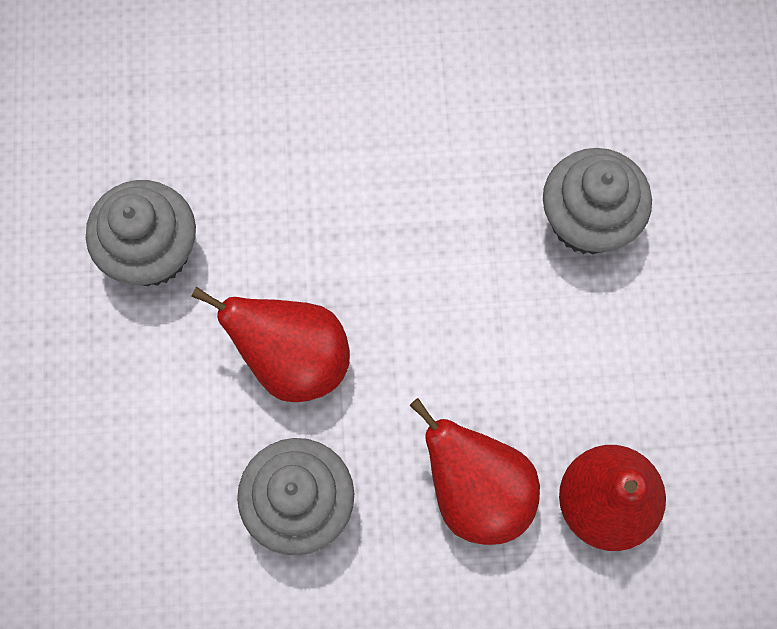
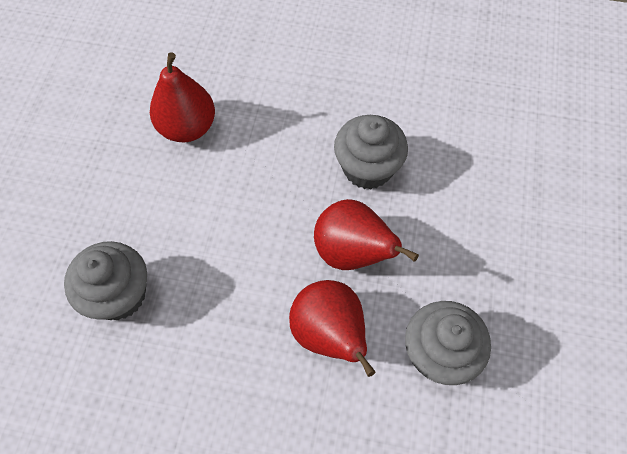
camera: 165 degrees left, 10 degrees down
(476, 490) = (259, 150): red pear -> red pear (329, 334)

